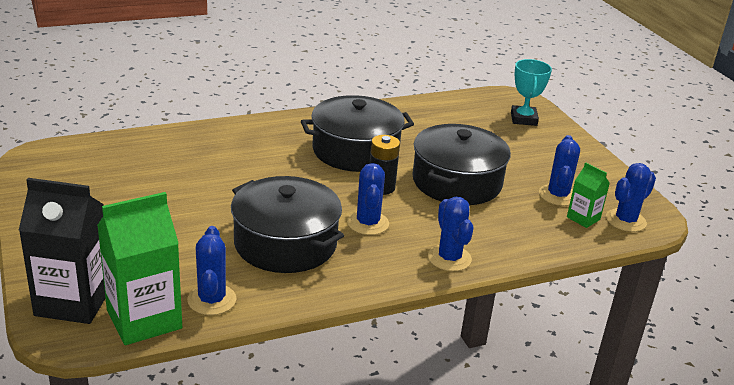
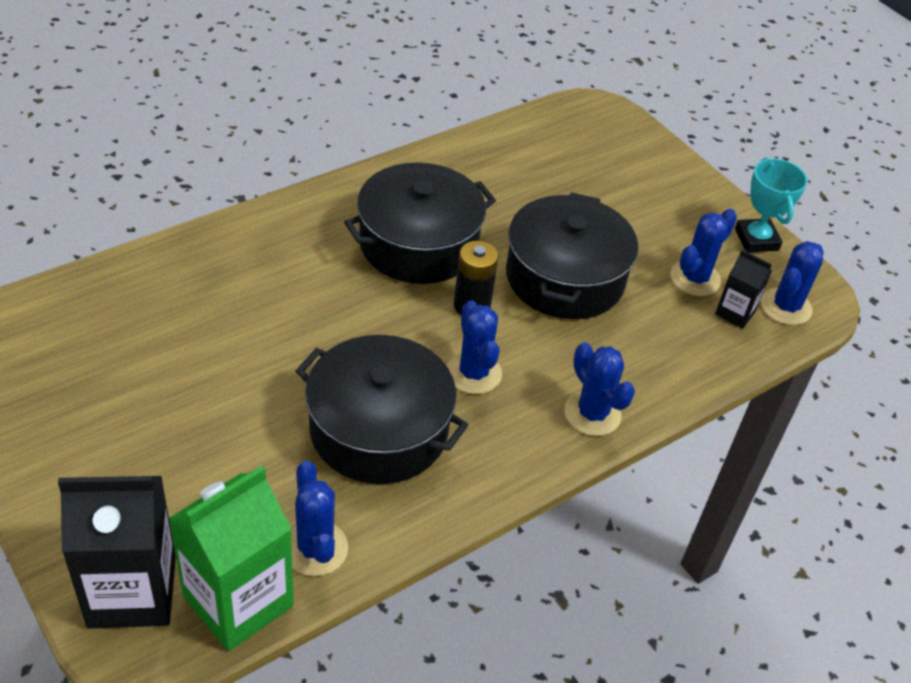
camera: 15 degrees left, 15 degrees up
(523, 119) = (618, 147): turquoise trophy -> turquoise trophy (756, 239)
(558, 195) = (695, 278): blue cactus -> blue cactus turned 45 degrees clockwise
(583, 218) = (735, 312): green carton -> black carton

